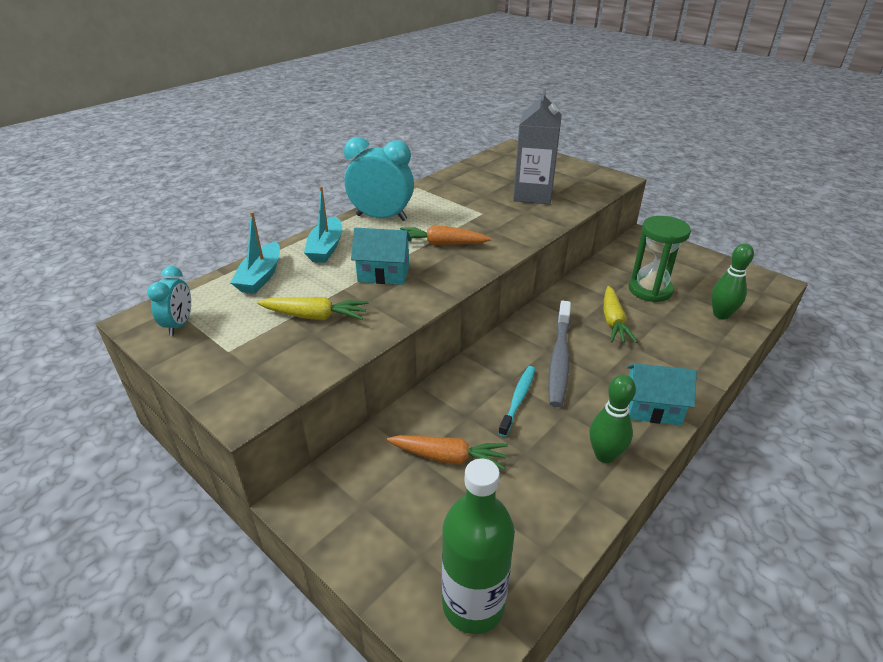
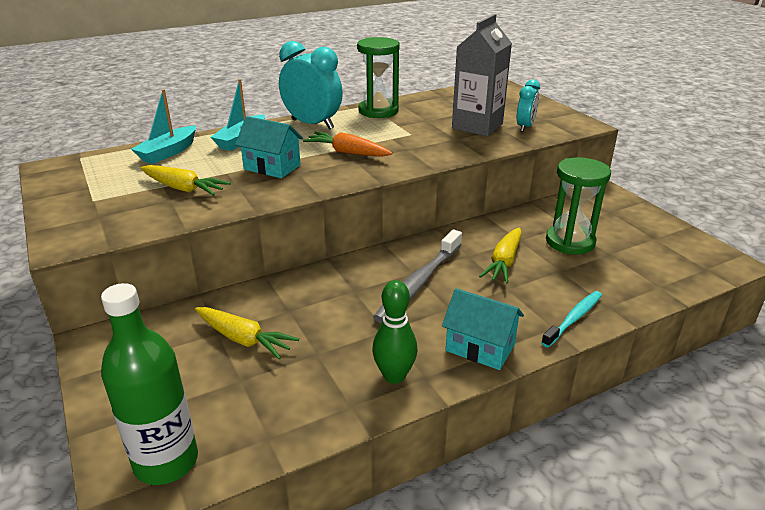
camera: 20 degrees right, 5 degrees down
(179, 325) = (75, 175): turquoise clock -> turquoise clock (525, 127)
(432, 192) = (378, 111): none -> green hourglass
(448, 457) = (243, 339): orange carrot -> yellow carrot
(518, 399) = (348, 308): turquoise toothbrush -> turquoise toothbrush (574, 319)
(721, 315) = (635, 280): green bowling pin -> none

